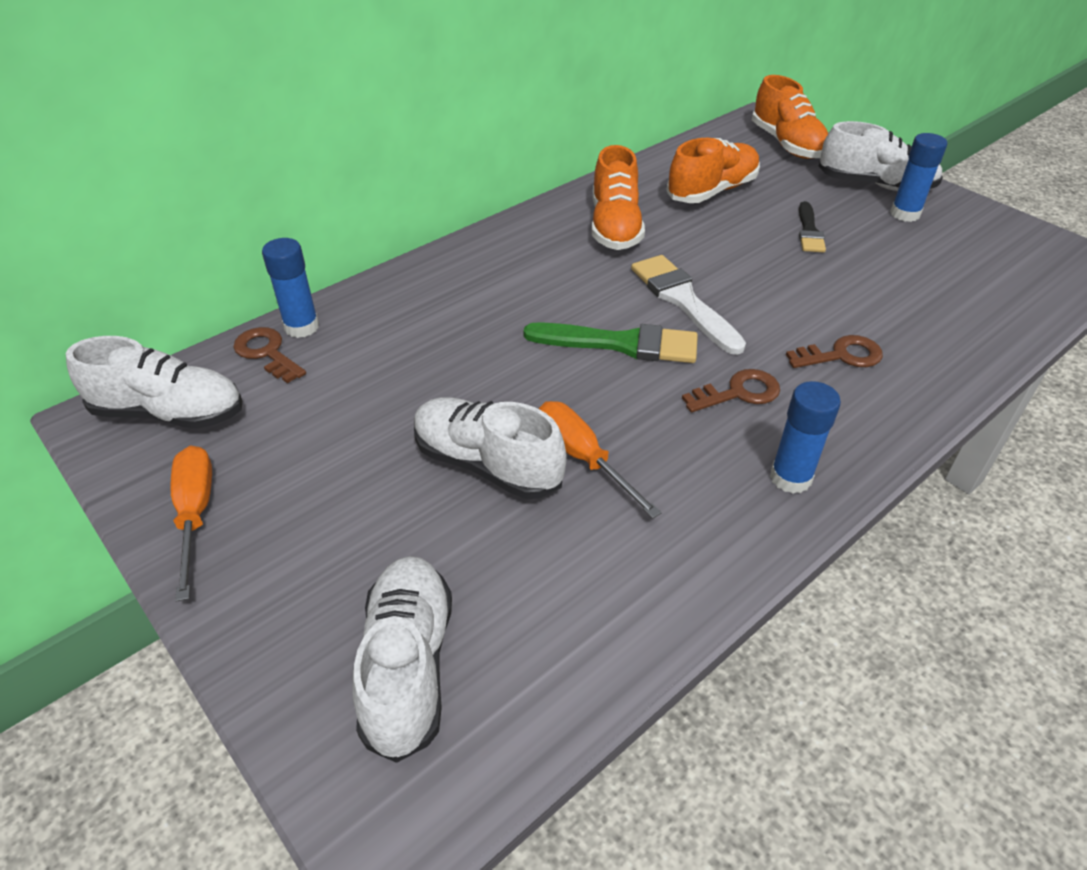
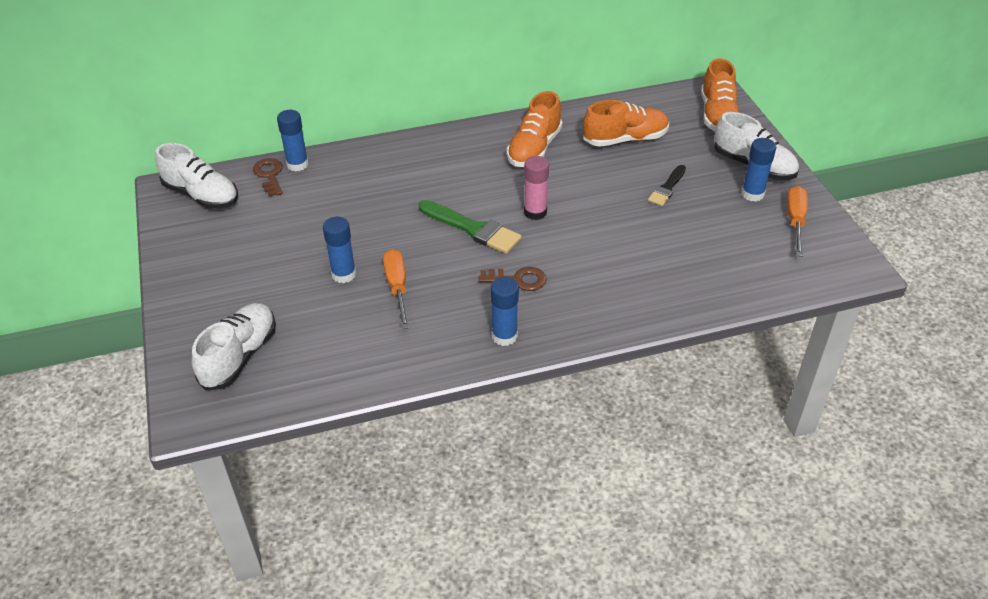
camera: 25 degrees right, 0 degrees up
(195, 514) = (185, 253): orange screwdriver -> orange screwdriver (795, 221)
(487, 464) = (343, 274): white shoe -> blue glue stick
(683, 300) = (535, 212): white brush -> pink glue stick
(841, 355) = (605, 277): brown key -> none

